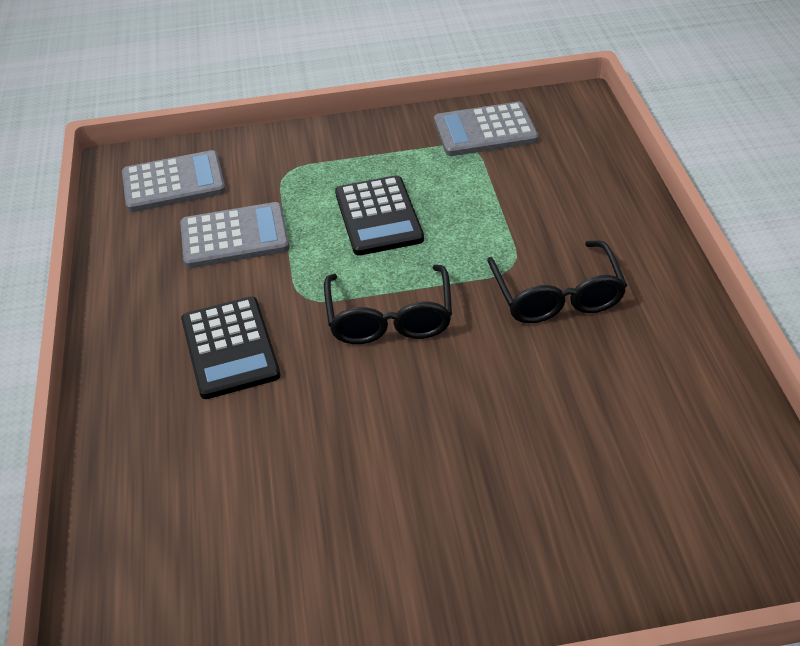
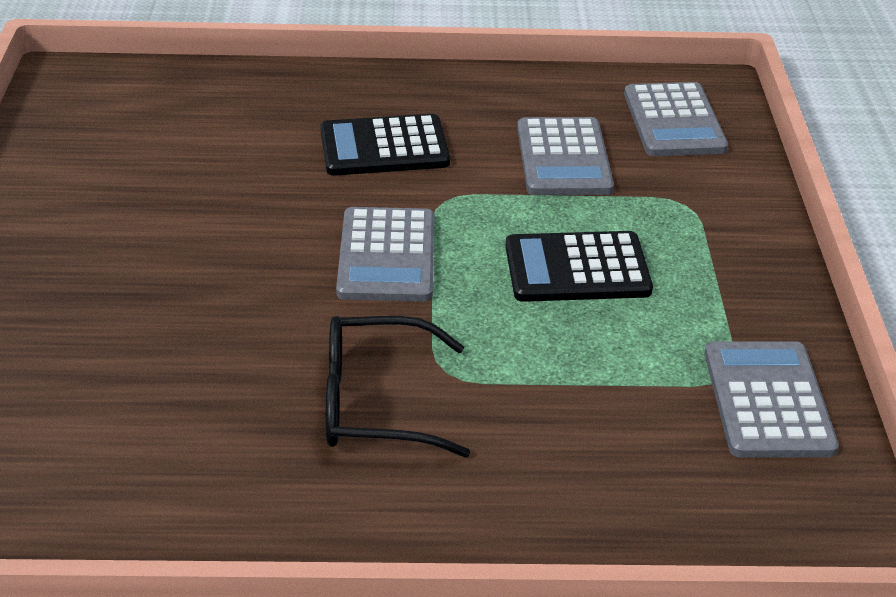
camera: 95 degrees right, 5 degrees down
(389, 318) = (387, 256): black glasses -> grey calculator

